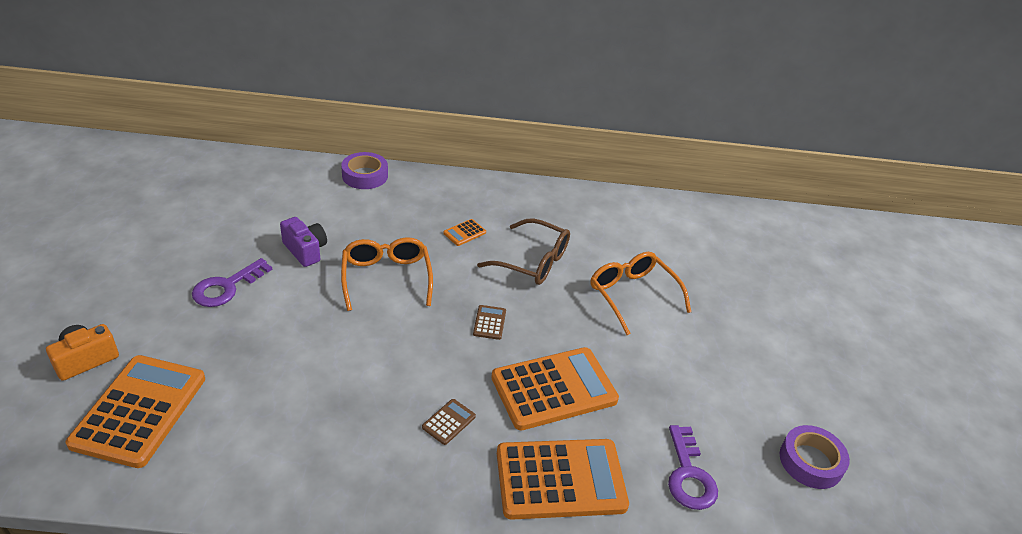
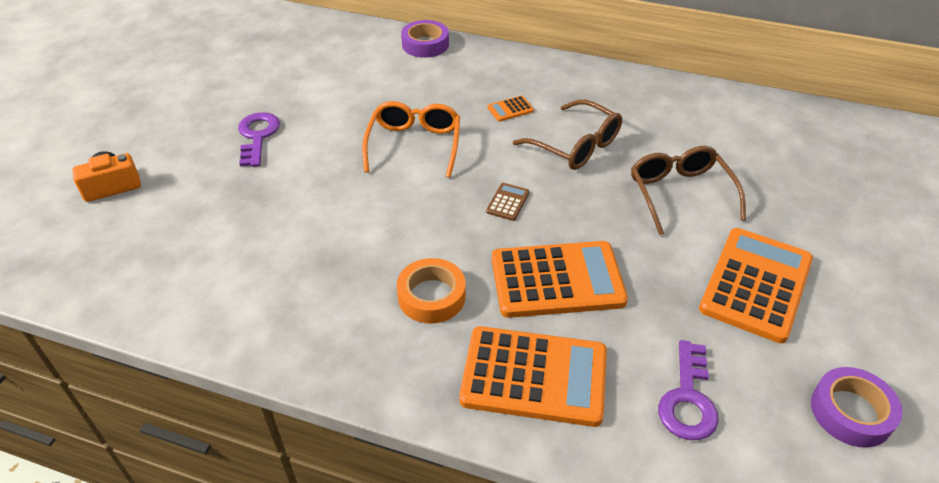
camera: 20 degrees right, 5 degrees up
(139, 411) = (142, 239): orange calculator -> orange calculator (756, 284)
(226, 287) = (257, 136): purple key -> purple key turned 120 degrees clockwise
(305, 250) = (343, 110): purple camera -> none
(449, 422) = (431, 296): brown calculator -> orange tape
(632, 295) = (679, 193): orange glasses -> brown glasses

